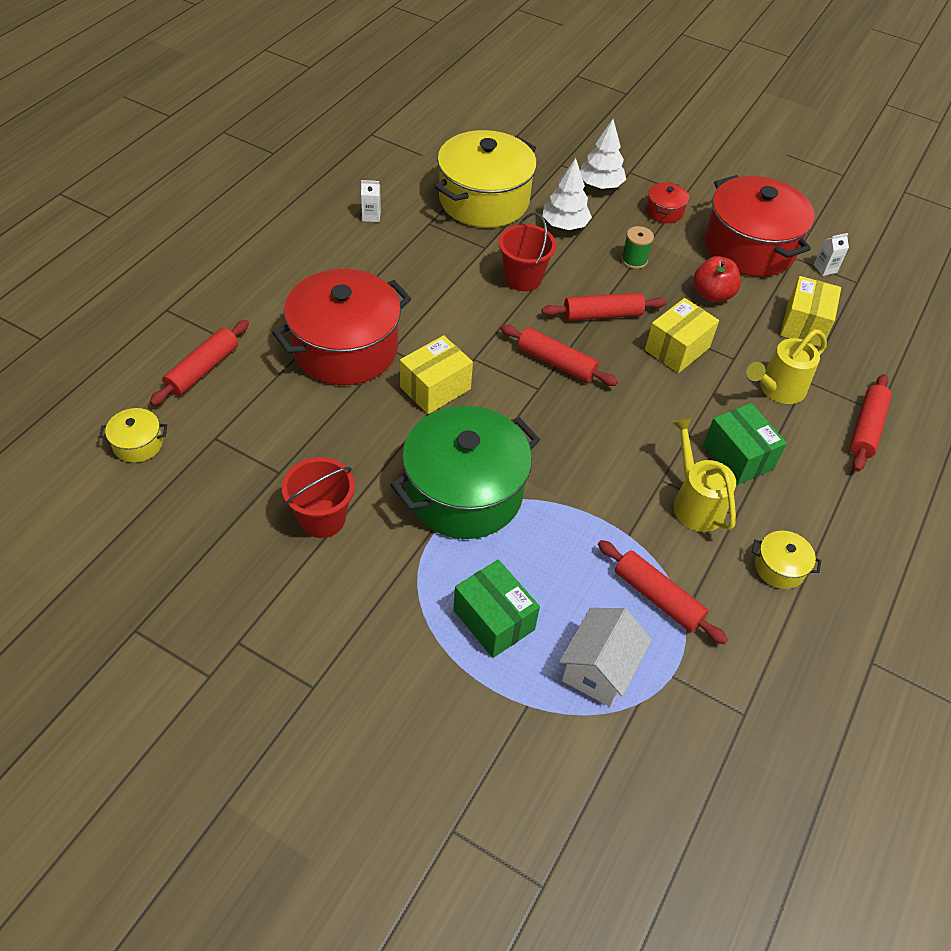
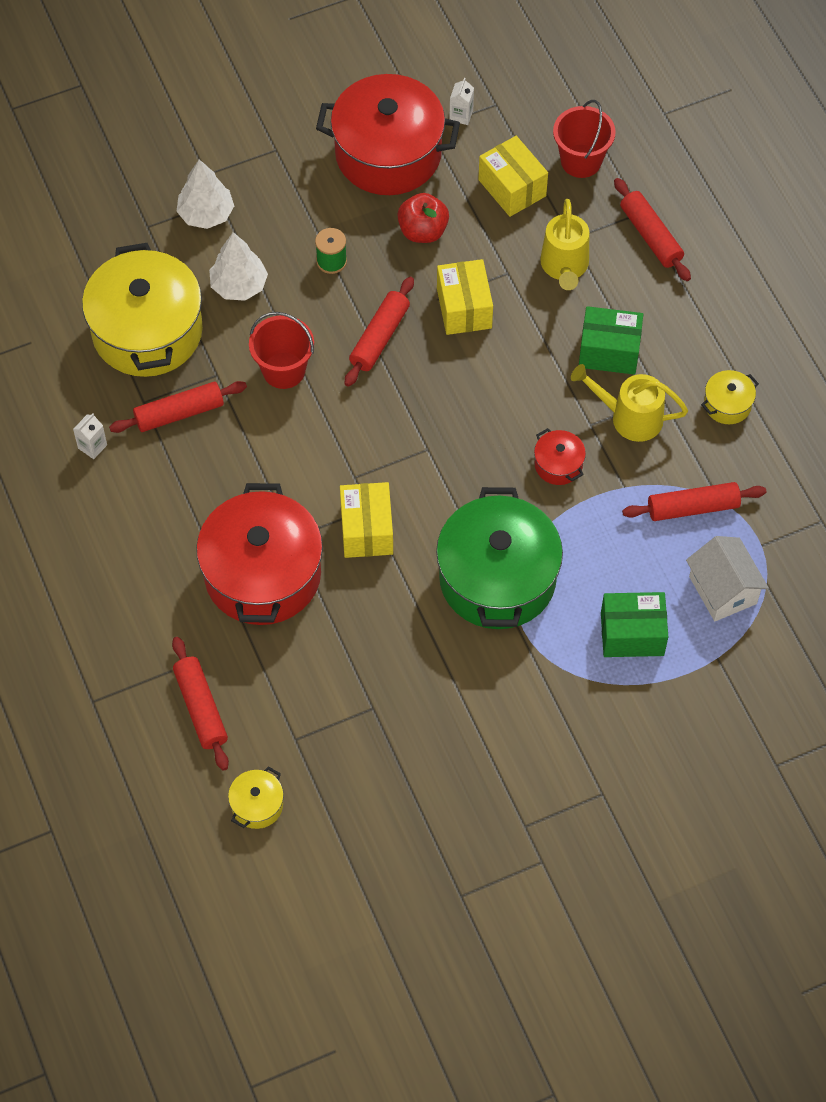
camera: 50 degrees left, 10 degrees up
(322, 518) = (447, 701): red bucket -> red bucket (581, 161)
(556, 363) = (408, 414): red rolling pin -> red rolling pin (179, 413)
(664, 211) = (286, 187): red pot -> red pot (558, 464)

